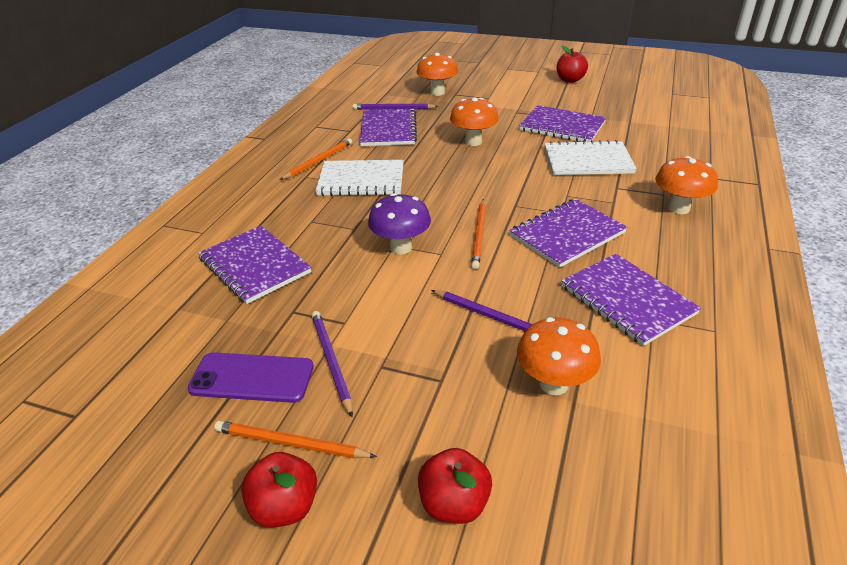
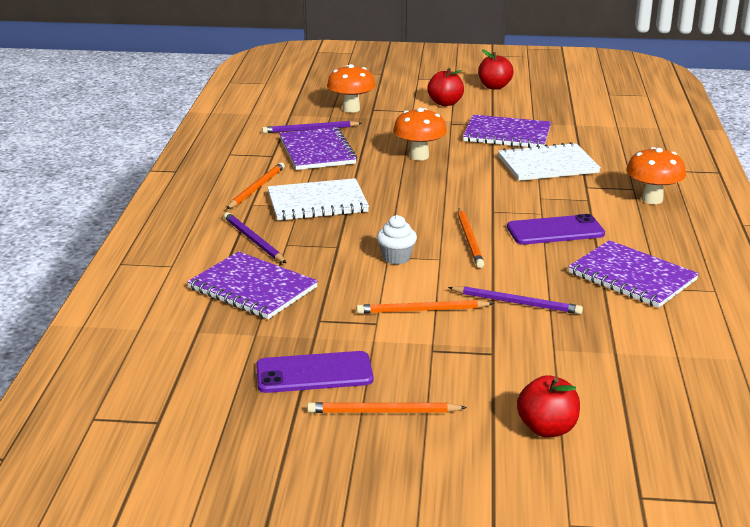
camera: 15 degrees left, 10 degrees down
(285, 507) = (405, 451): red apple -> red apple (445, 103)
(331, 361) = (383, 352): purple pencil -> purple pencil (253, 240)
(395, 313) = (422, 310): none -> orange pencil
(401, 247) = (396, 258): purple mushroom -> white cupcake
(553, 384) = (593, 343): orange mushroom -> none
(567, 234) = (555, 231): purple notebook -> purple phone

